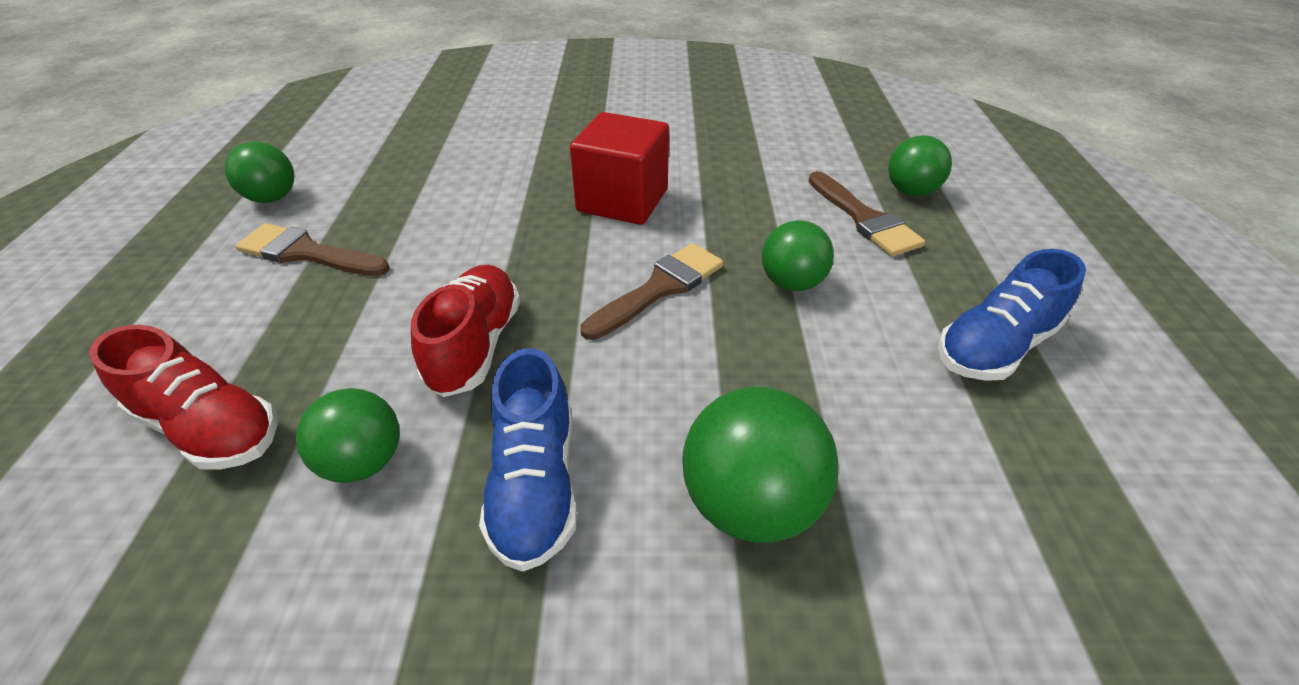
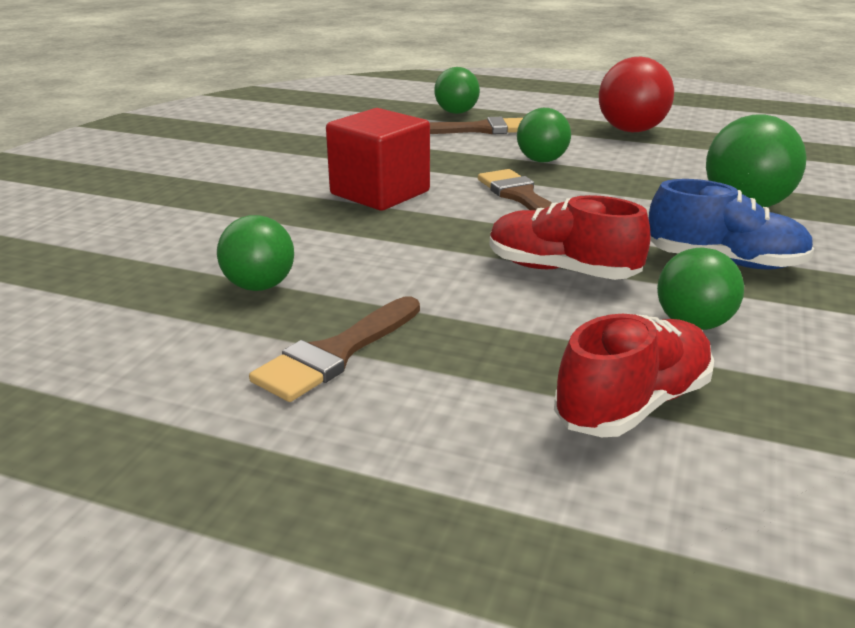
camera: 70 degrees left, 15 degrees down
(272, 198) = (160, 382): green ball -> green ball (259, 286)
(994, 347) = (631, 131): blue shoe -> red ball

